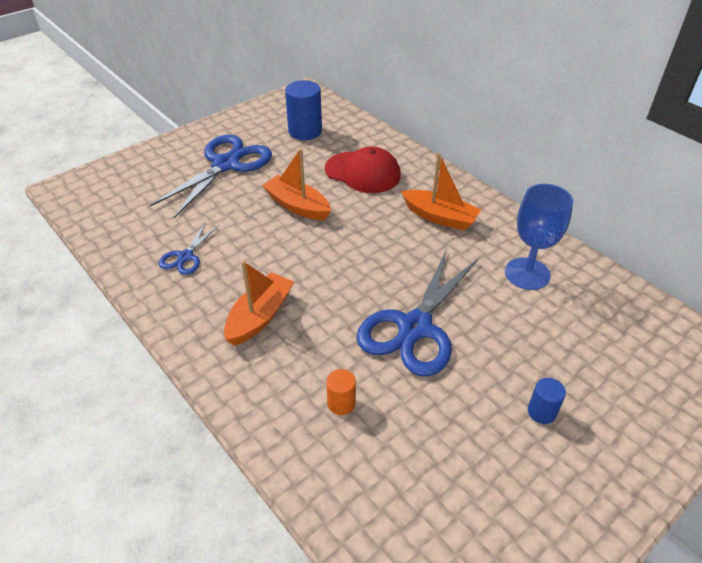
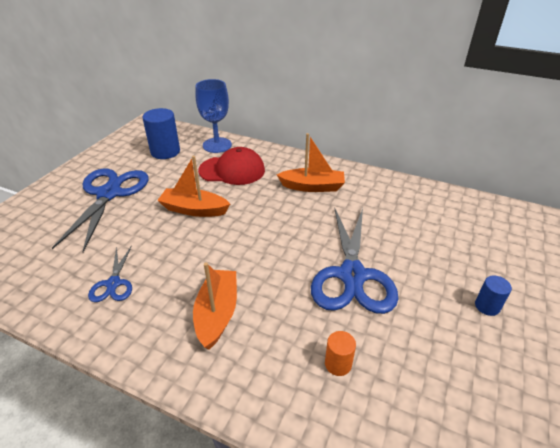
camera: 25 degrees left, 5 degrees down
(527, 274) = (401, 208): blue goblet -> blue goblet (217, 145)

